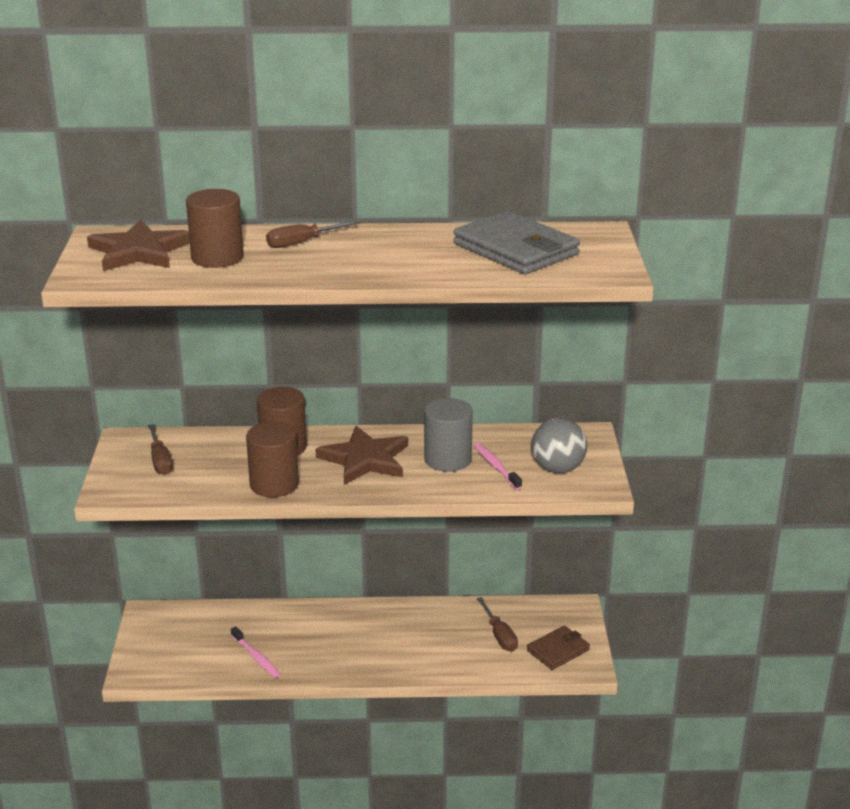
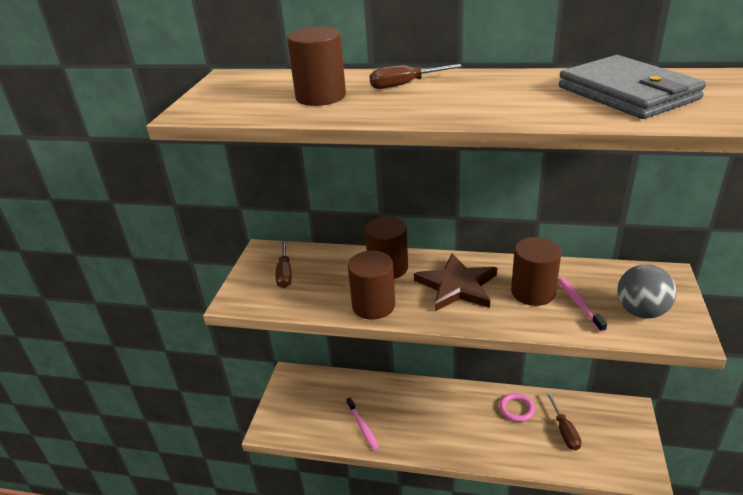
camera: 15 degrees right, 5 degrees up
(139, 251) = (253, 90): brown star -> none
(443, 620) = (517, 409): none -> pink ring
(448, 459) = (533, 292): grey cylinder -> brown cylinder
(558, 650) = (617, 454): brown wallet -> none

